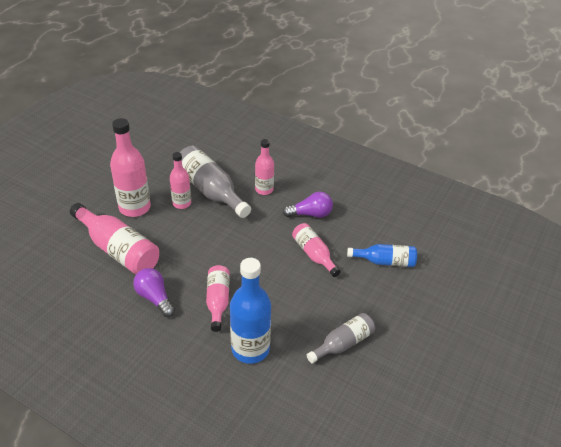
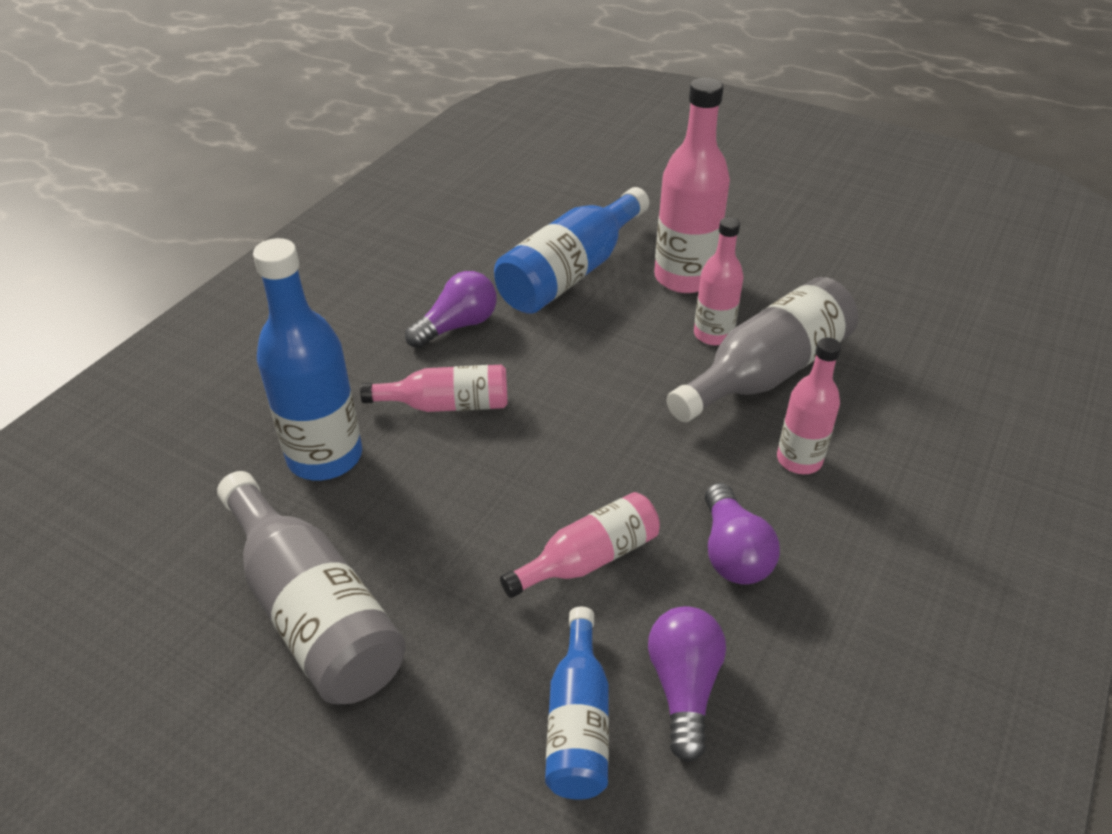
camera: 90 degrees right, 0 degrees up
(118, 250) = (570, 273): pink bottle -> blue bottle
(343, 344) = (313, 611): grey bottle -> grey bottle, size x1.65
(369, 234) = (683, 687): none -> purple light bulb

